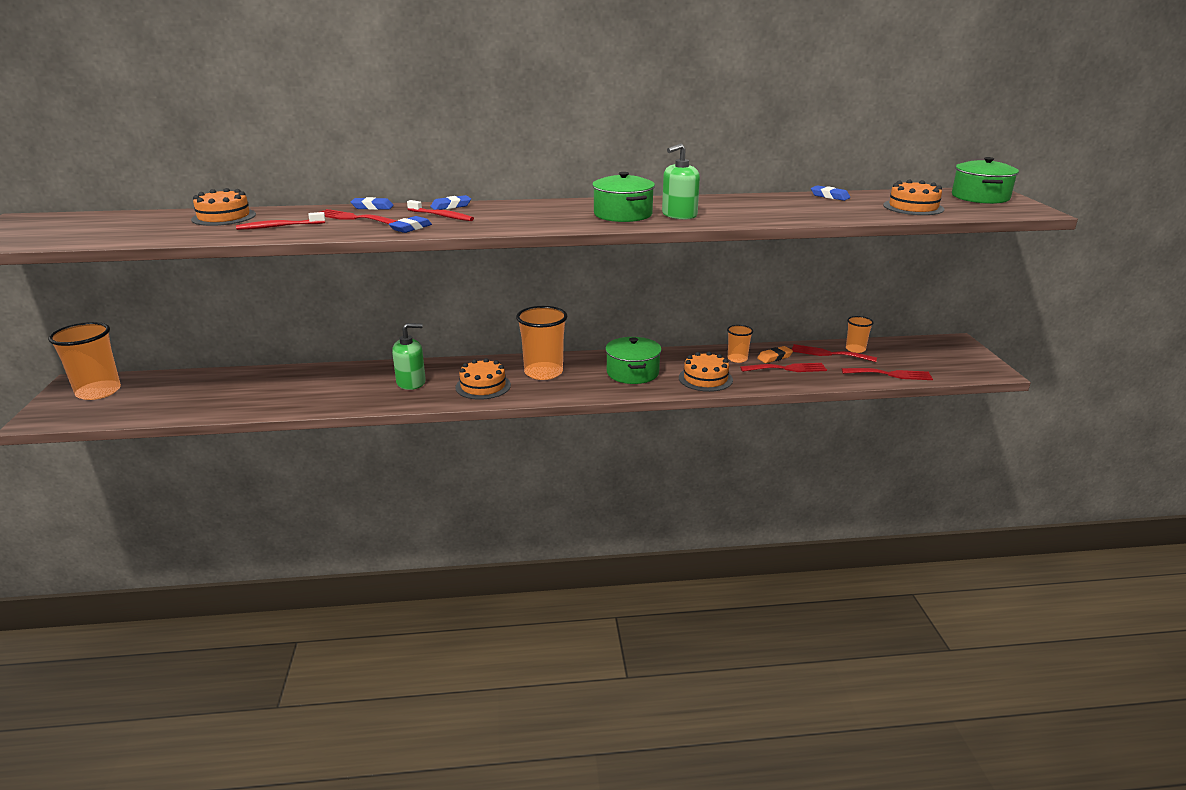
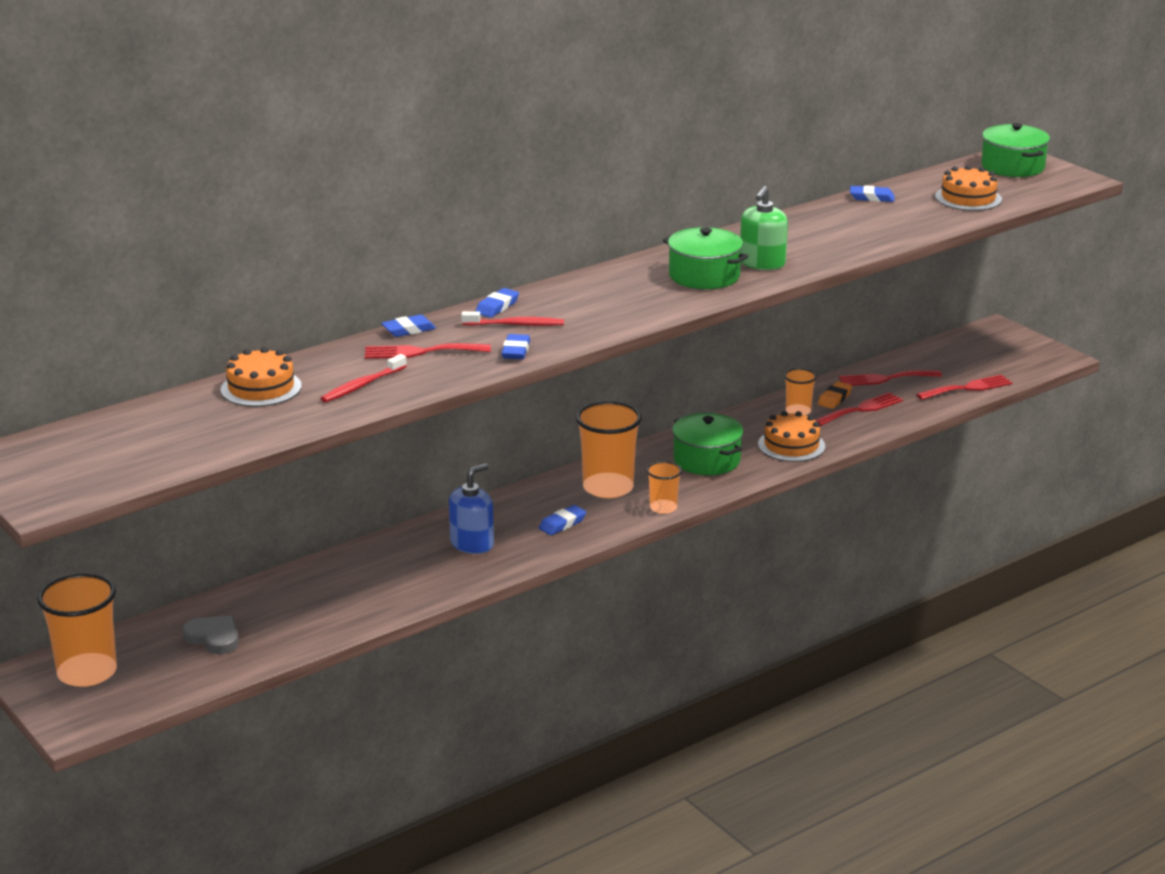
camera: 30 degrees left, 0 degrees up
(188, 393) = (214, 638): none -> grey heart
(411, 382) = (472, 544): green soap dispenser -> blue soap dispenser
(483, 386) = (562, 524): orange cake -> blue eraser
(855, 349) = (906, 365): orange cup -> orange cup (663, 508)

